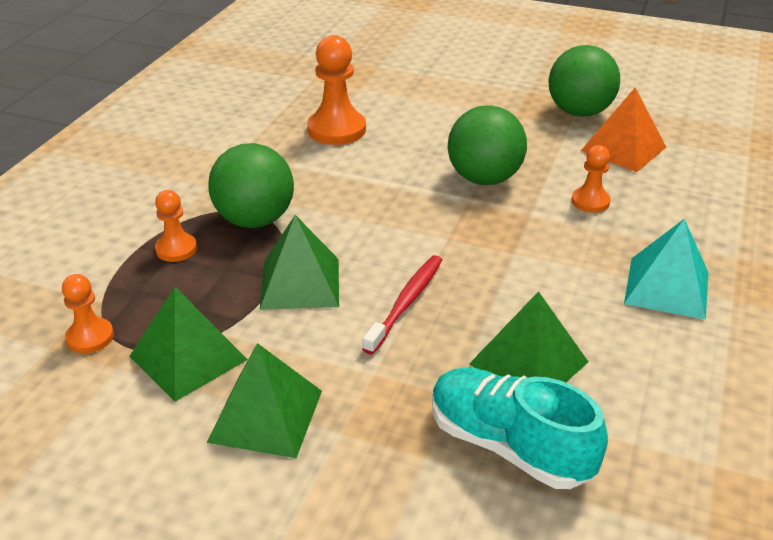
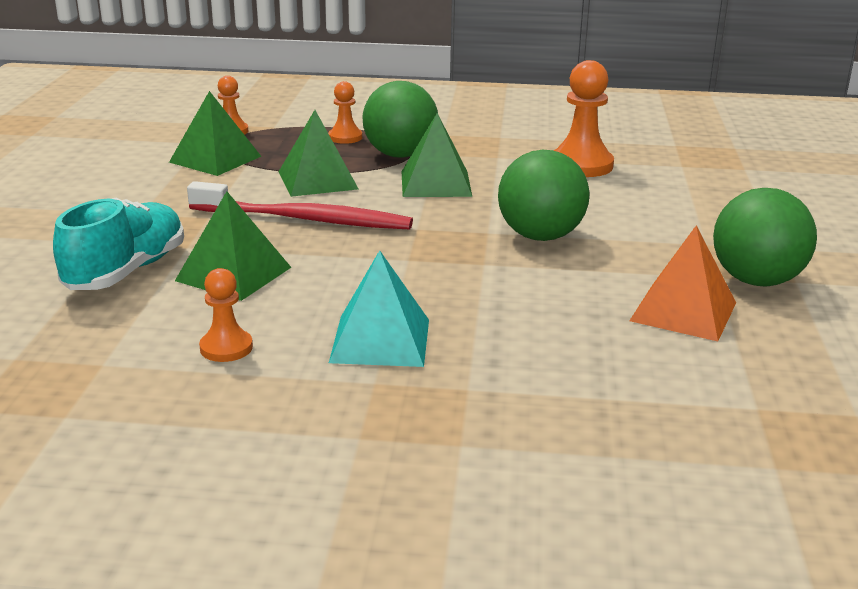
camera: 75 degrees right, 10 degrees down
(265, 416) = (156, 188): green pyramid -> green pyramid (435, 183)
(406, 302) = (305, 219): red toothbrush -> red toothbrush, size x1.55
(590, 201) = (534, 294): orange pawn -> orange pawn (226, 348)

